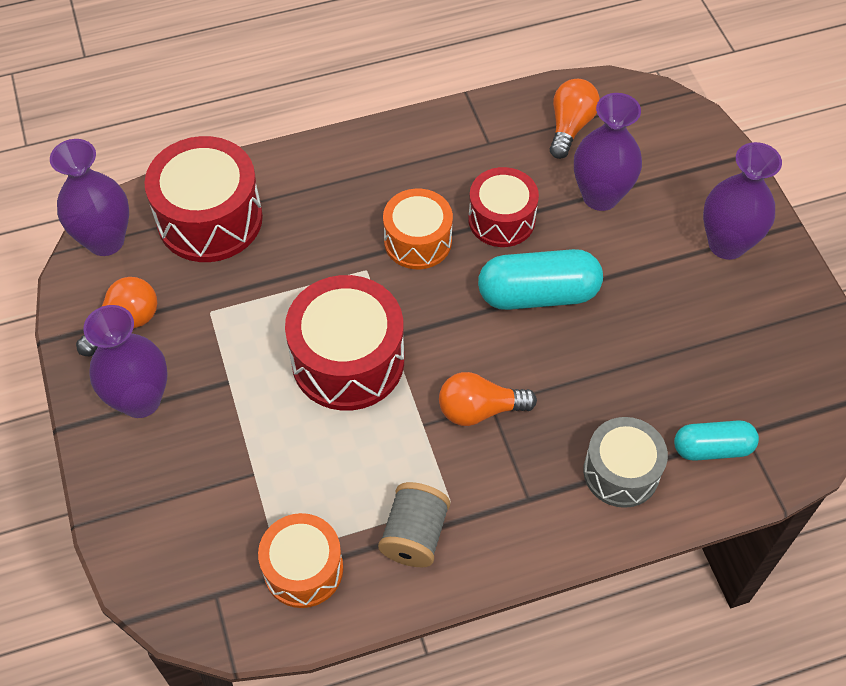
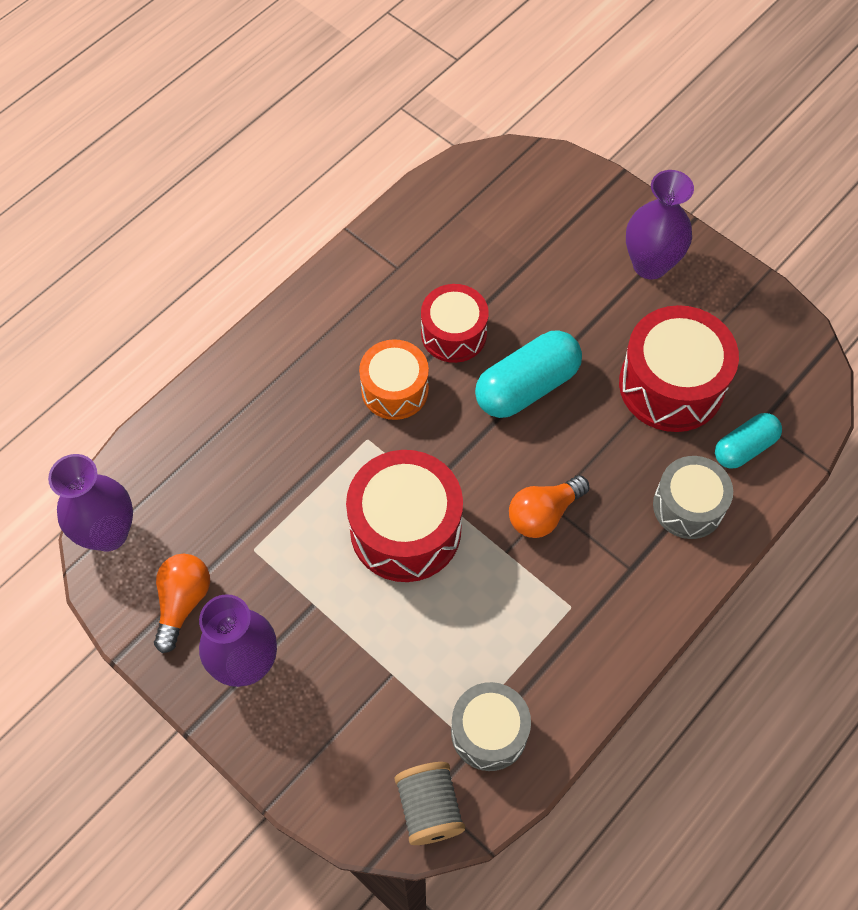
camera: 30 degrees left, 5 degrees up
(210, 219) = (193, 462): red drum -> red drum (671, 385)
(303, 569) = (489, 732): orange drum -> grey drum
(414, 535) = (560, 651): grey spool -> grey spool (429, 808)
(570, 126) = (457, 219): orange light bulb -> none
(600, 196) = (522, 271): purple vase -> none

